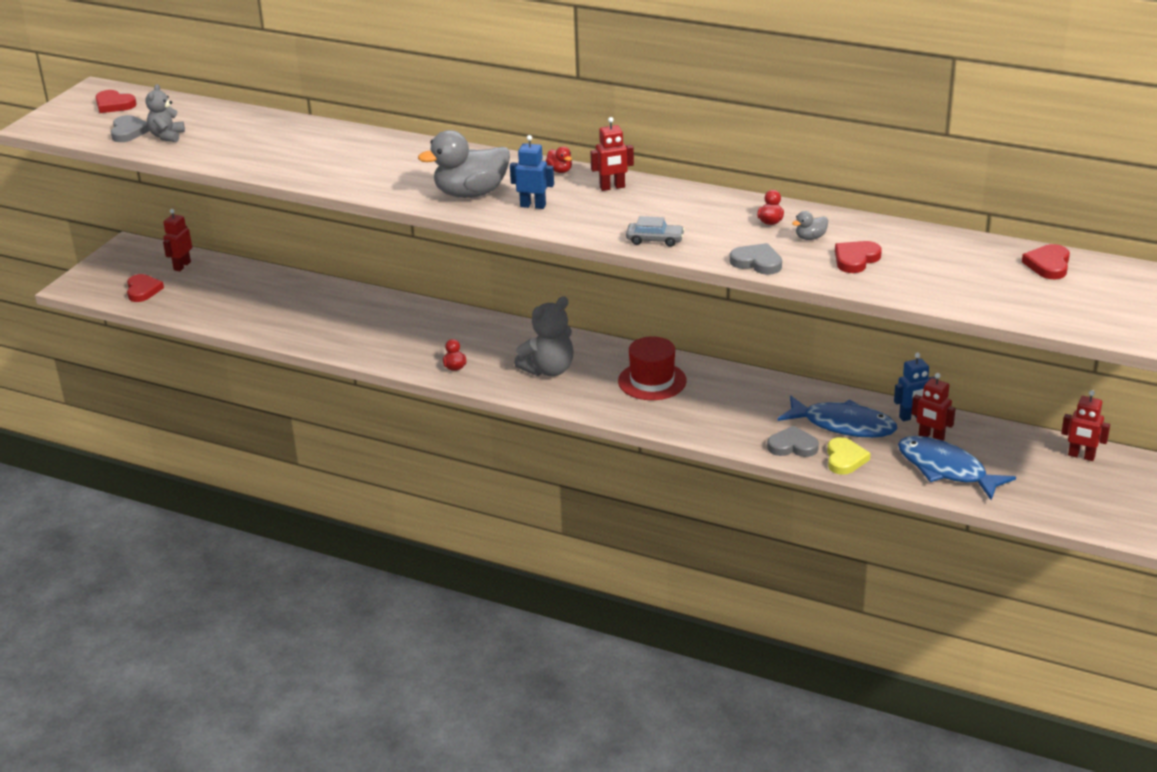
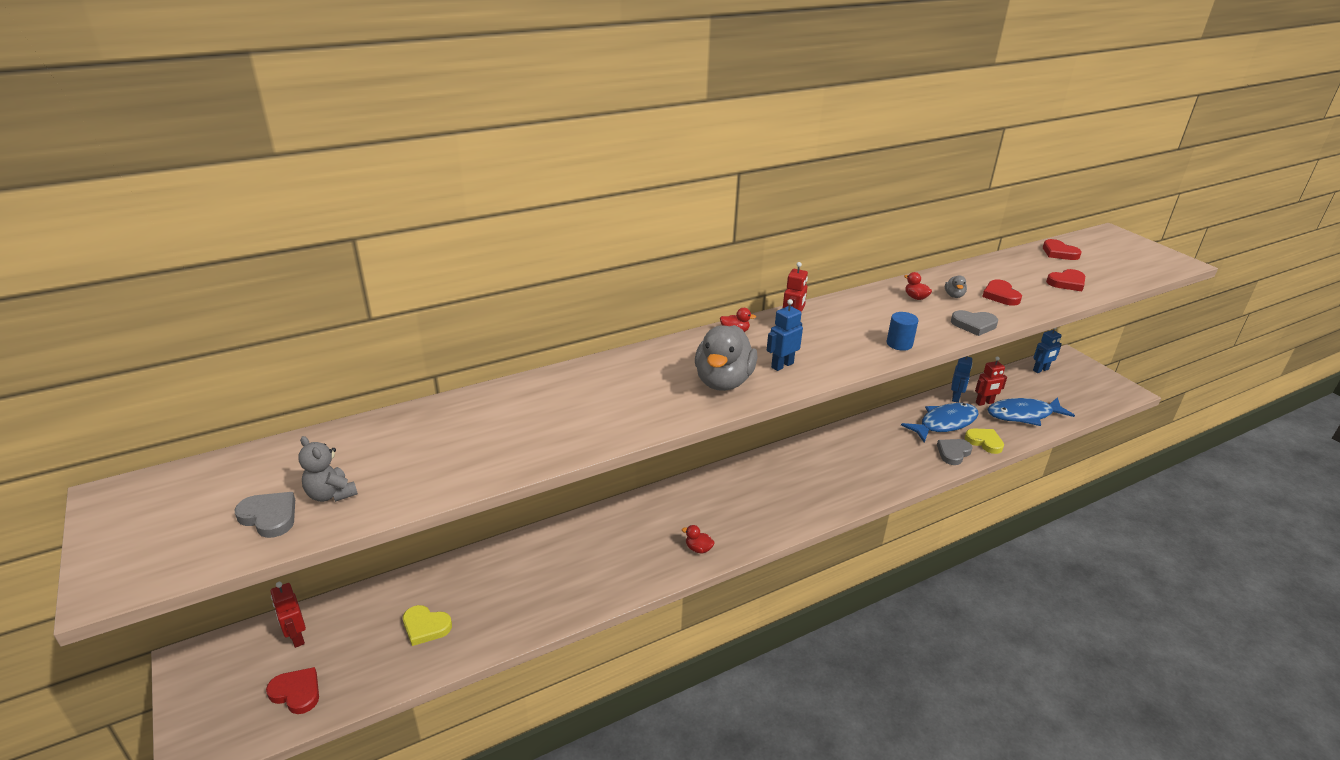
camera: 55 degrees left, 0 degrees up
(114, 105) = (181, 499): red heart -> red heart (1067, 283)
(241, 302) = (425, 627): none -> yellow heart
(548, 370) = (755, 504): grey teddy bear -> none
(652, 381) = (819, 467): red hat -> none
(655, 240) = (899, 344): grey car -> blue cylinder
(757, 262) = (974, 325): grey heart -> grey heart turned 150 degrees counterclockwise
(1081, 456) = (1040, 370): red robot -> blue robot

